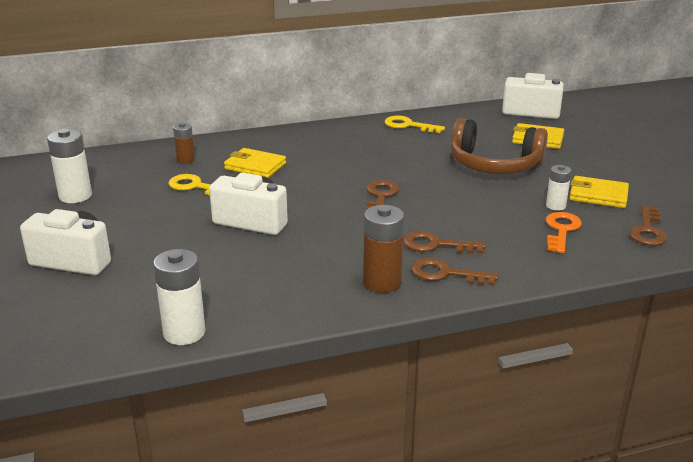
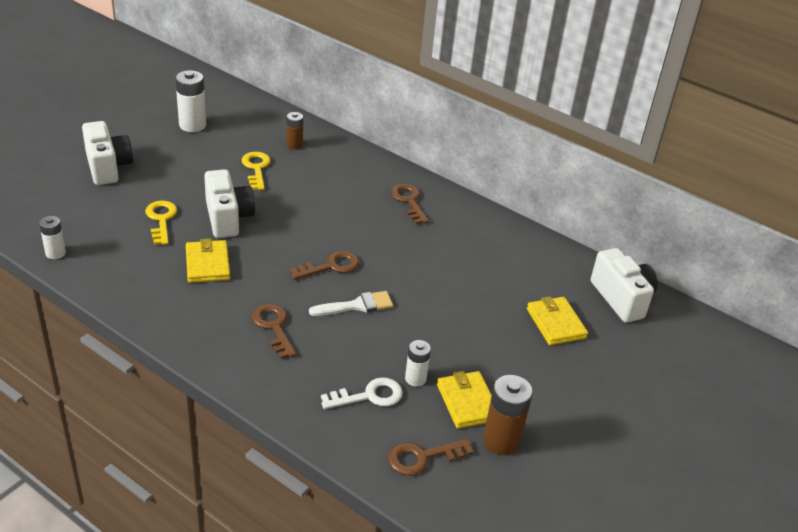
camera: 50 degrees right, 10 degrees up
(184, 333) = (55, 253): white battery -> white battery, size x0.61
(255, 166) = (318, 181): yellow wallet -> yellow wallet (207, 264)
(382, 282) = (190, 319): brown battery -> brown battery (501, 441)
(408, 125) = (491, 231): yellow key -> yellow key (161, 220)
(444, 201) = (356, 305): none -> white brush
(446, 274) = (230, 348): brown key -> brown key (409, 201)
(494, 165) = (463, 312): brown headphones -> none
(561, 230) = (369, 396): orange key -> white key

